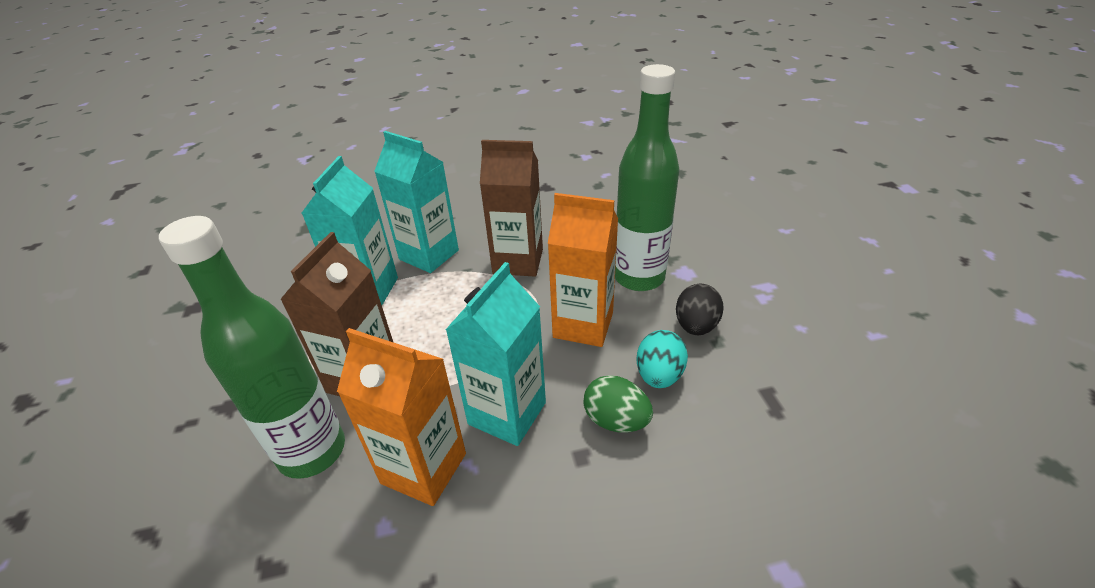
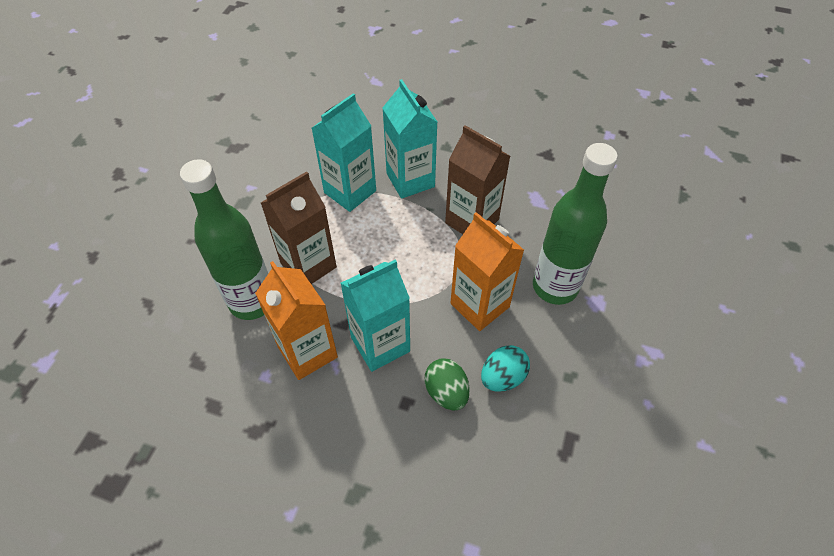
camera: 30 degrees right, 15 degrees up
(695, 326) = (564, 354): black egg -> none

